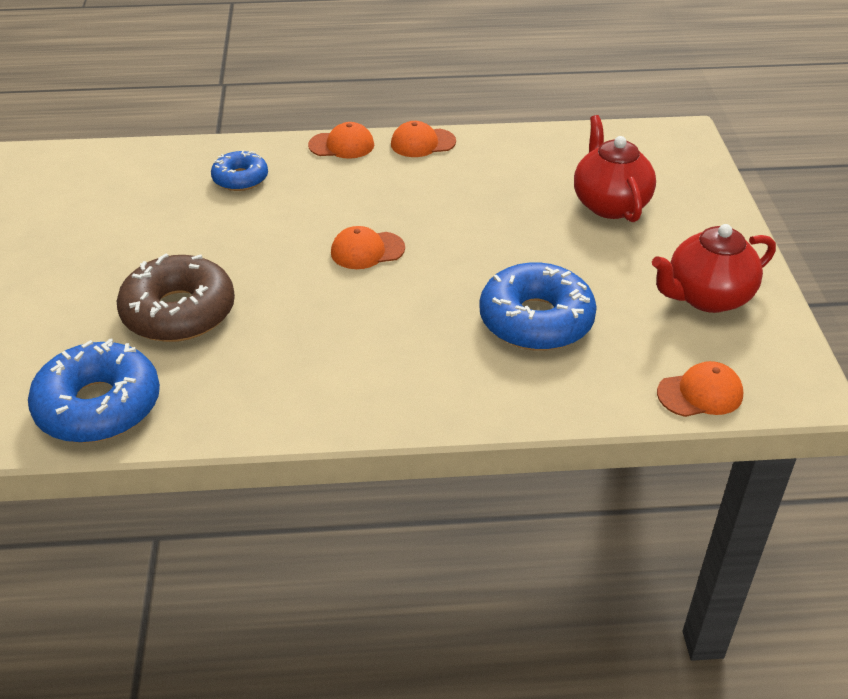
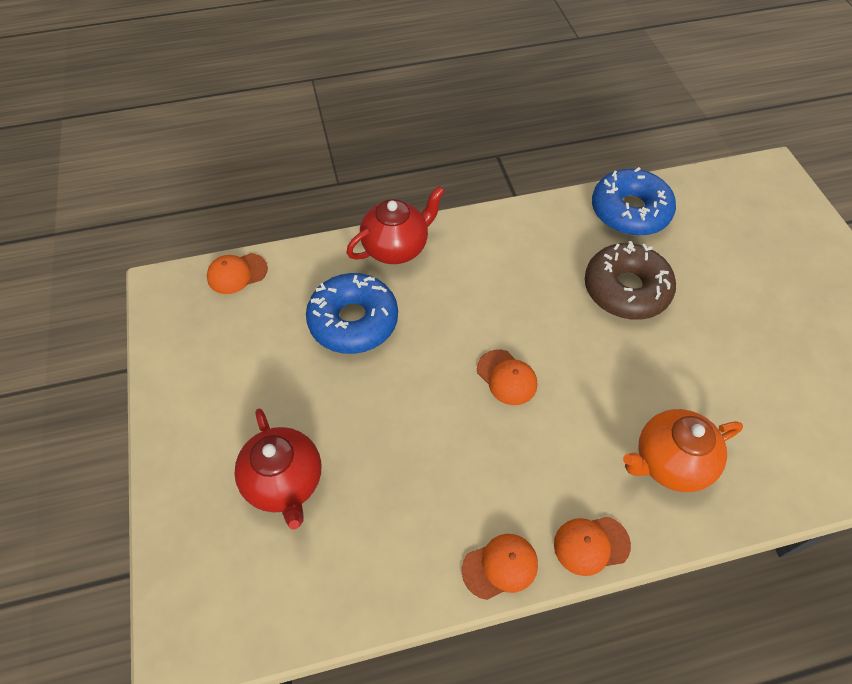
camera: 170 degrees right, 15 degrees up
(240, 179) = (669, 462): blue donut -> orange teapot
(367, 250) = (507, 377): orange cap -> orange cap turned 75 degrees clockwise
(707, 297) = (212, 366): red teapot -> red teapot (396, 247)

